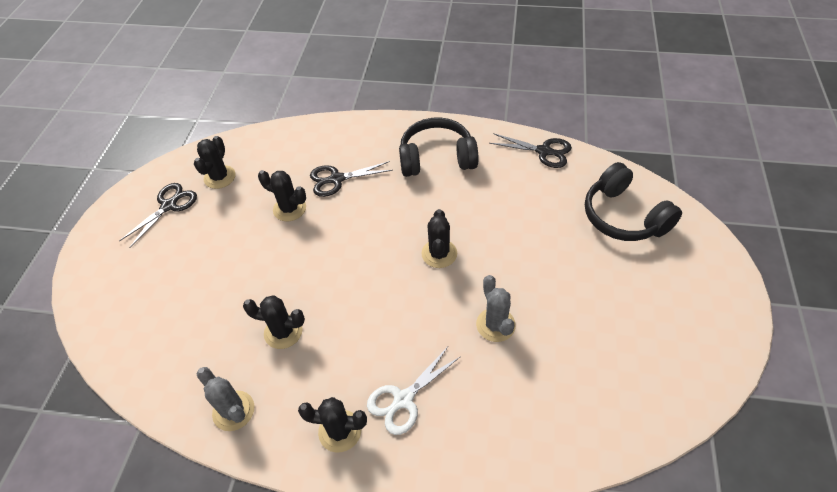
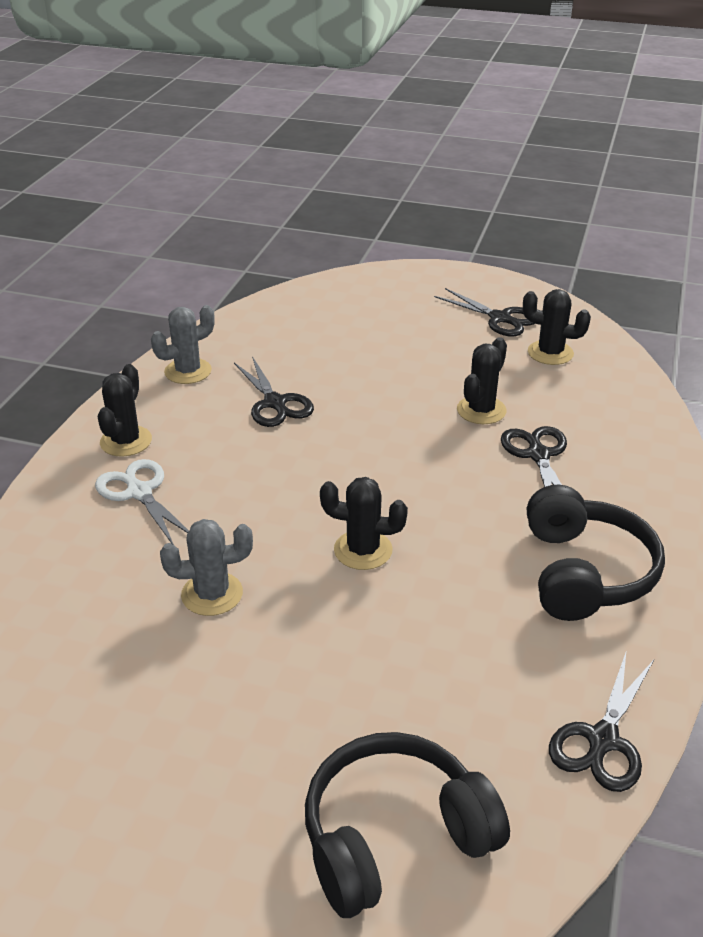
camera: 95 degrees right, 15 degrees down
(283, 332) = (275, 404): black cactus -> black scissors

